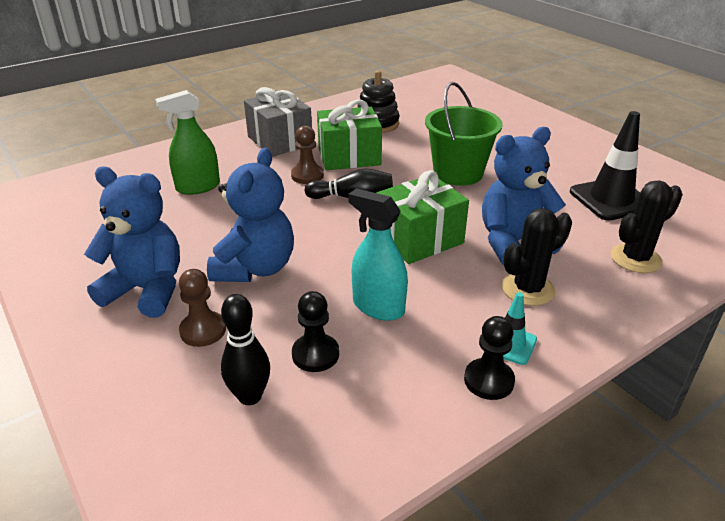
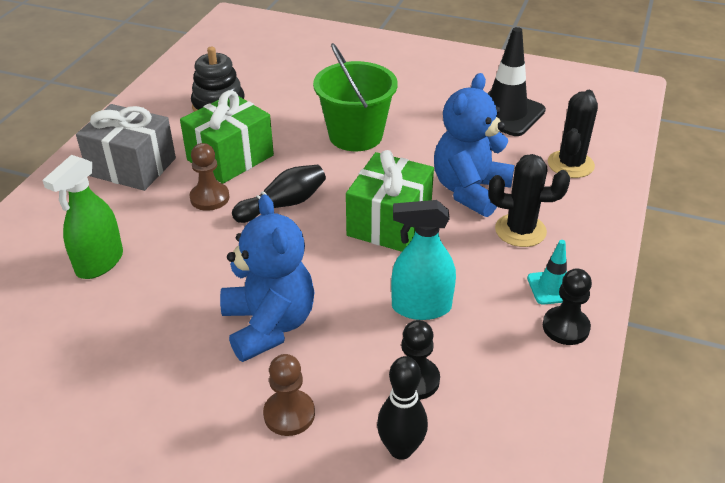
camera: 35 degrees left, 5 degrees up
(146, 290) = (181, 405): blue teddy bear -> none
(528, 289) = (520, 230): black cactus -> black cactus turned 75 degrees clockwise

